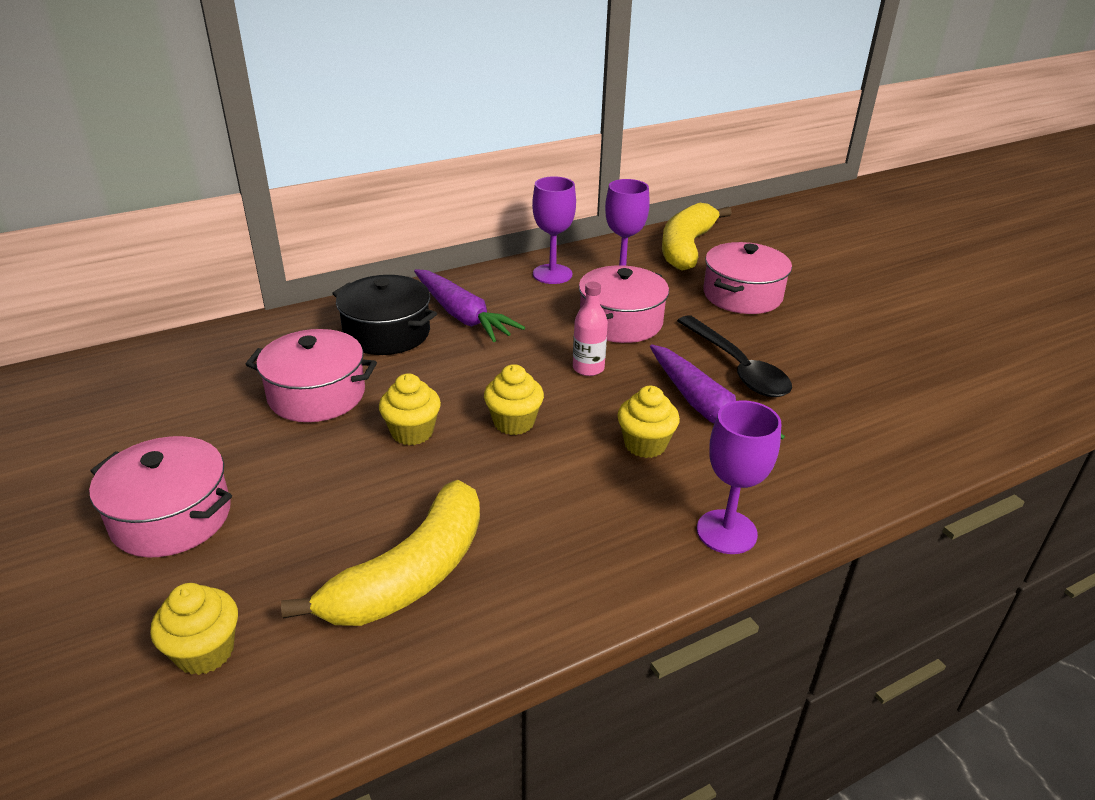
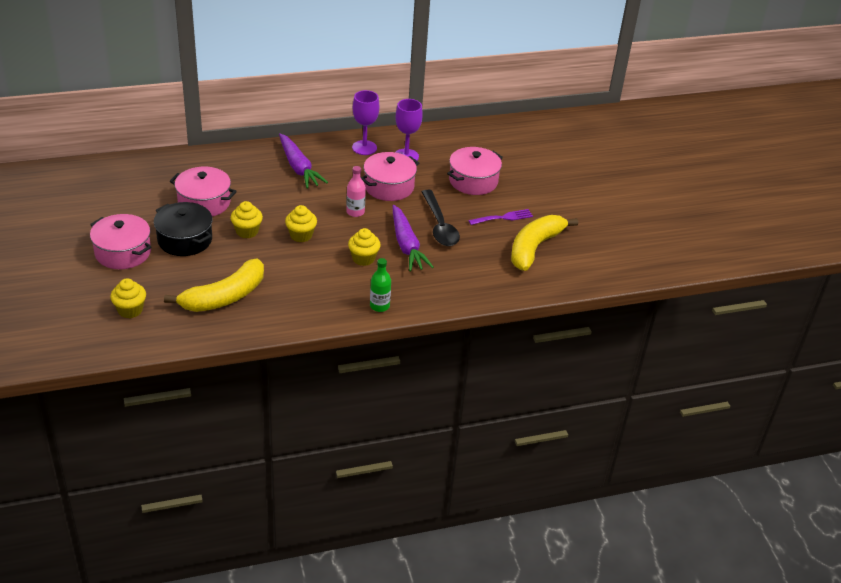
camera: 10 degrees right, 5 degrees up
(387, 333) = (252, 172): black pot -> black pot (185, 240)
(686, 247) = (460, 141): yellow banana -> yellow banana (534, 248)
(726, 532) = (379, 306): purple goblet -> green bottle
(825, 339) = (503, 217): none -> purple fork

